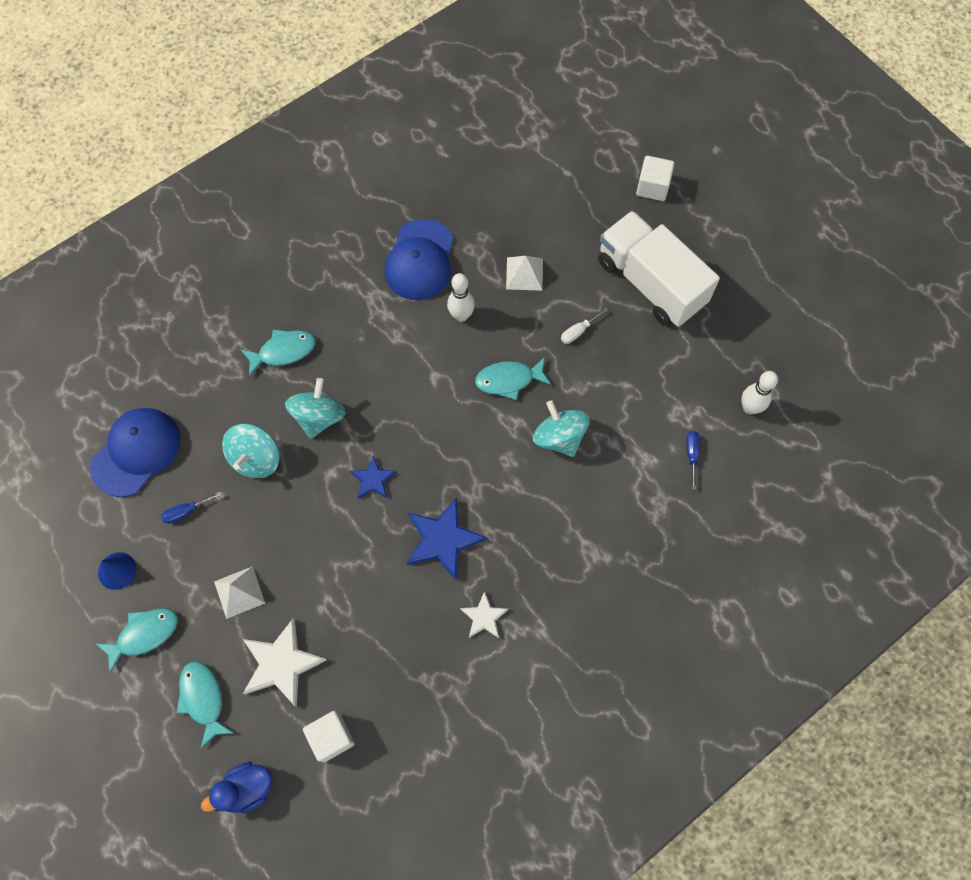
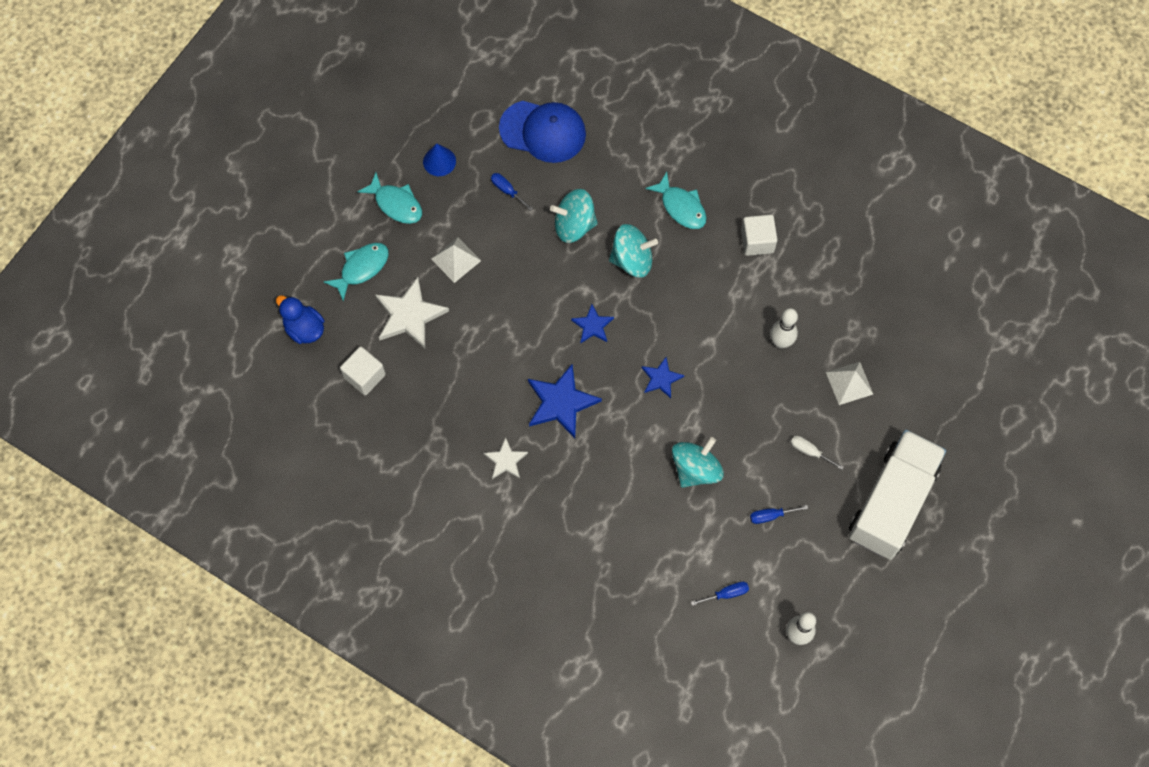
camera: 70 degrees right, 0 degrees up
(420, 260) = (821, 286): blue cap -> none
(455, 435) = (661, 378): none -> blue star
(509, 380) = (733, 406): turquoise fish -> none
(628, 388) = (770, 516): none -> blue screwdriver
(652, 187) = (1001, 472): white cube -> white cube (757, 241)

